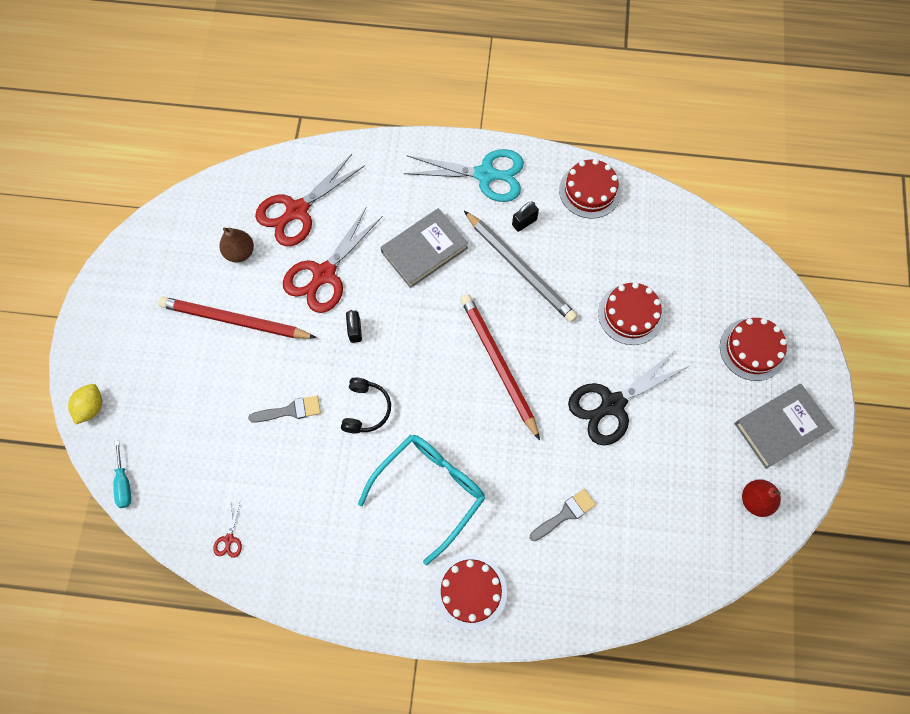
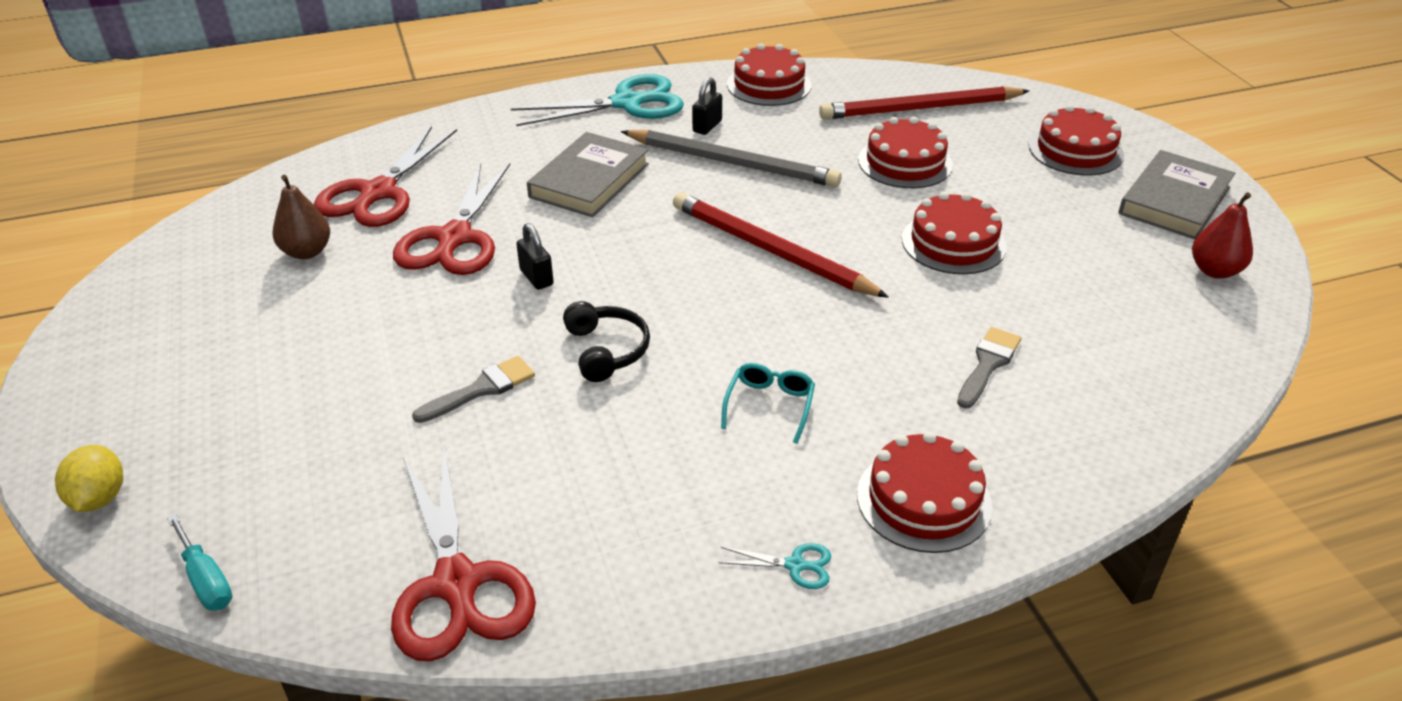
camera: 25 degrees left, 30 degrees down
(229, 539) = (457, 585): red scissors -> red scissors, size x2.44
(234, 321) = (332, 321): red pencil -> red pencil (920, 109)
(386, 602) = (796, 565): none -> turquoise scissors
(430, 490) = (769, 405): turquoise glasses -> turquoise glasses, size x0.47
(611, 405) = (953, 243): black scissors -> red cake

